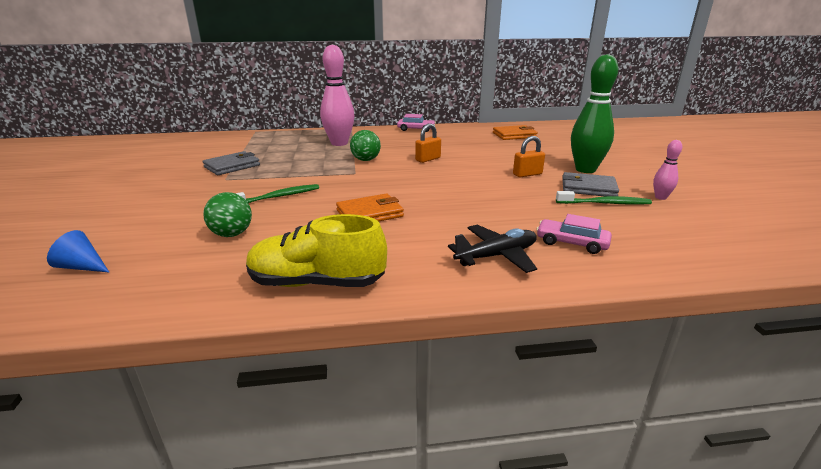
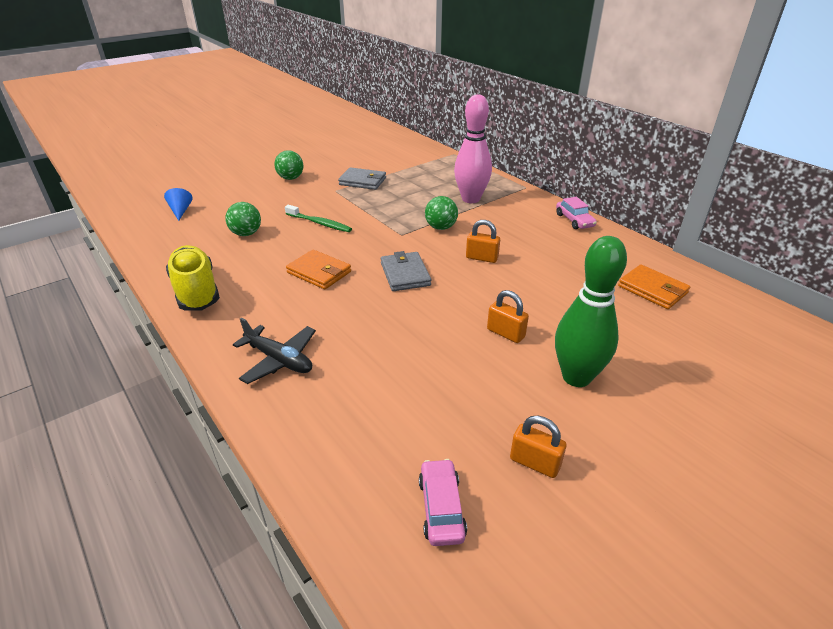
camera: 60 degrees right, 10 degrees up
(150, 191) = (291, 178): none -> green ball
(571, 243) = (334, 401): pink car -> pink car (441, 508)
(588, 188) = (506, 390): grey wallet -> grey wallet (405, 274)
(604, 203) = (465, 411): green toothbrush -> none
(660, 197) = (534, 463): pink bowling pin -> orange padlock

